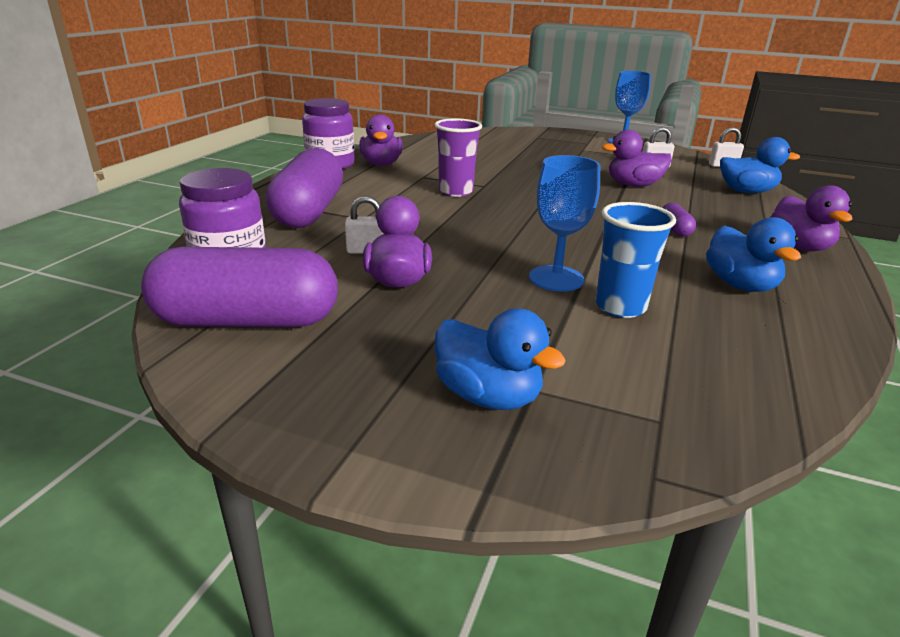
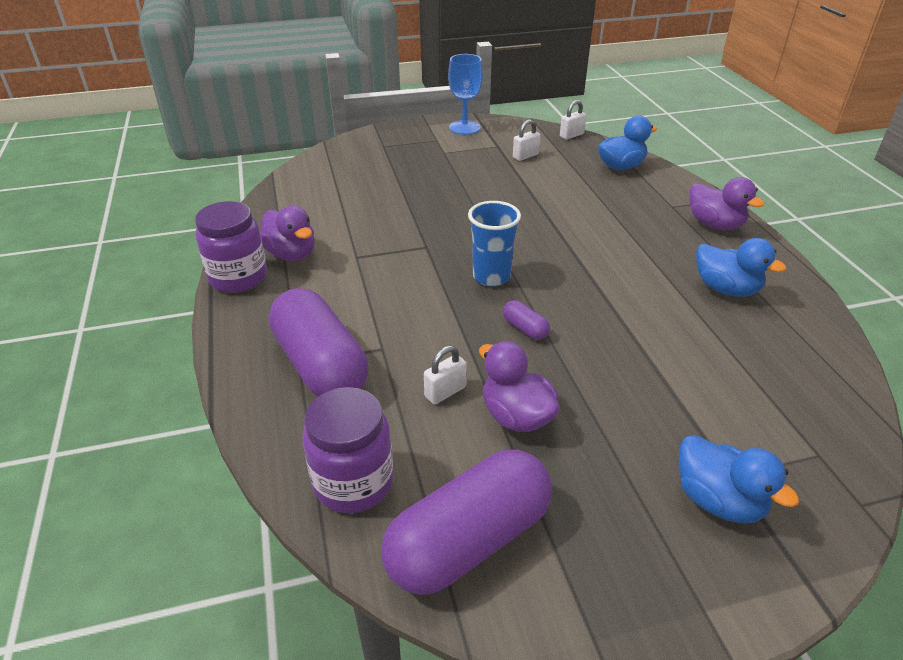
camera: 35 degrees left, 10 degrees up
(456, 191) = (414, 267): purple cup -> none
(488, 396) = (718, 500): blue duck -> blue duck turned 45 degrees clockwise
(556, 278) = (618, 346): blue goblet -> none
(620, 307) = (688, 355): blue cup -> blue cup (491, 277)
(633, 185) = (539, 192): purple duck -> none
(674, 229) = (626, 241): purple capsule -> purple capsule (525, 328)

